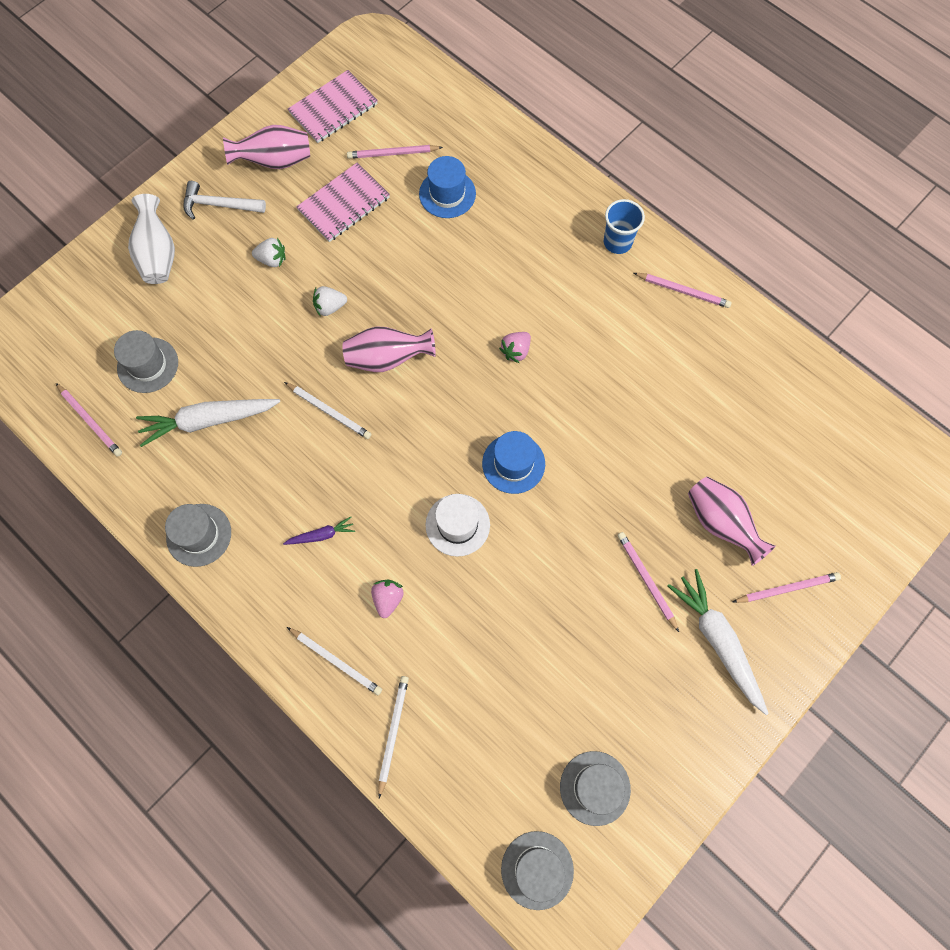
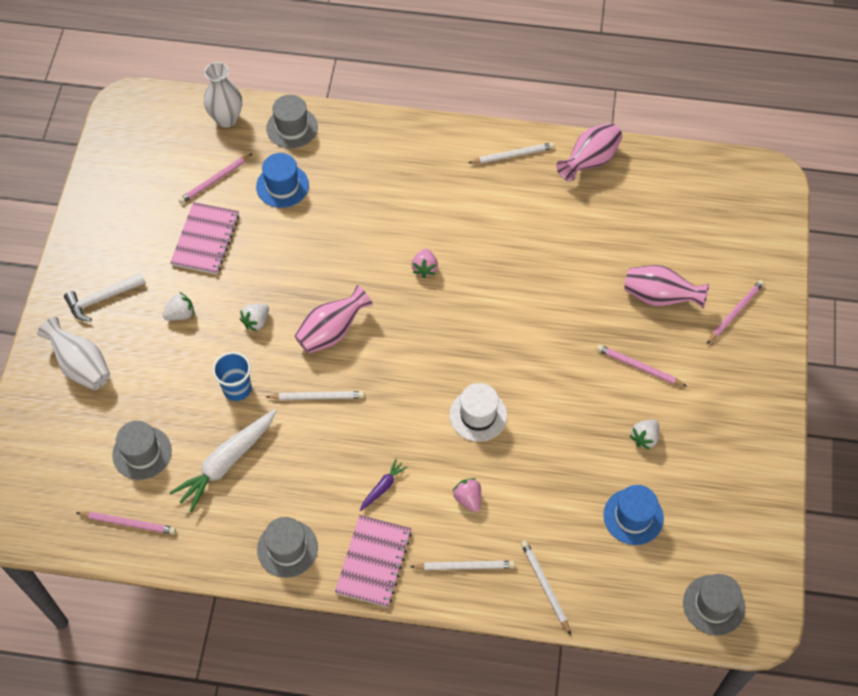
camera: 35 degrees left, 10 degrees down
(275, 161) = (122, 239): pink vase -> pink vase (590, 161)
(333, 108) = (138, 173): pink notebook -> pink notebook (374, 562)
(445, 102) = (226, 119): none -> white vase
(513, 463) = (485, 347): blue hat -> blue hat (633, 516)
(595, 788) = (710, 525): grey hat -> grey hat (292, 127)
(597, 654) = (644, 438): none -> white strawberry
(617, 242) = (439, 148): blue cup -> blue cup (237, 388)
(683, 291) = (512, 155): pink pencil -> white pencil
(718, 641) = (717, 376): white carrot -> none

